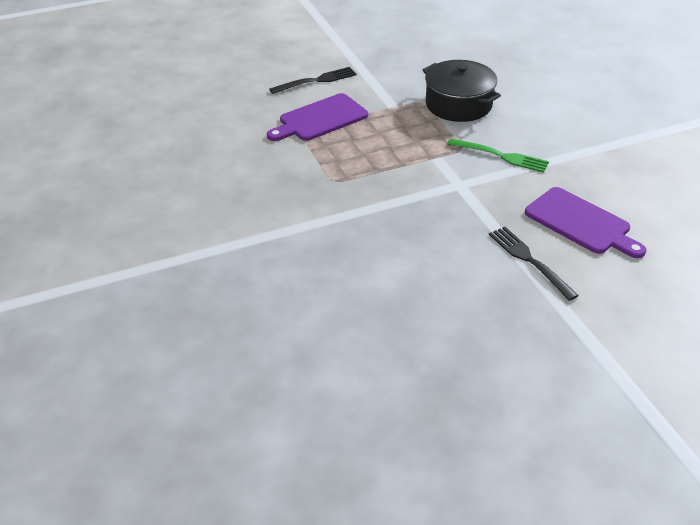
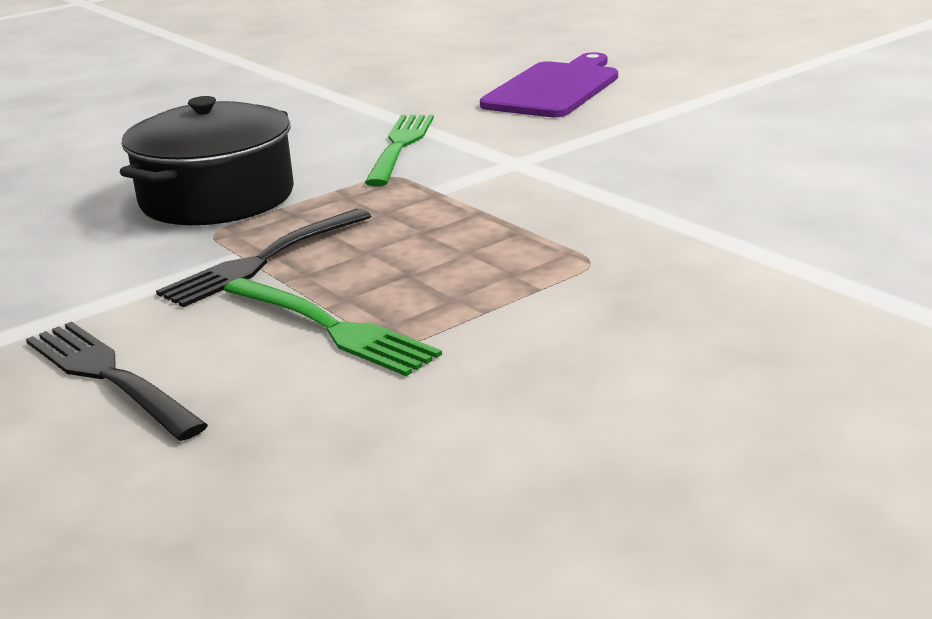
camera: 105 degrees left, 15 degrees down
(320, 119) = (331, 328): purple cutting board -> green fork
(529, 260) = (676, 103): black fork -> black fork (263, 260)

